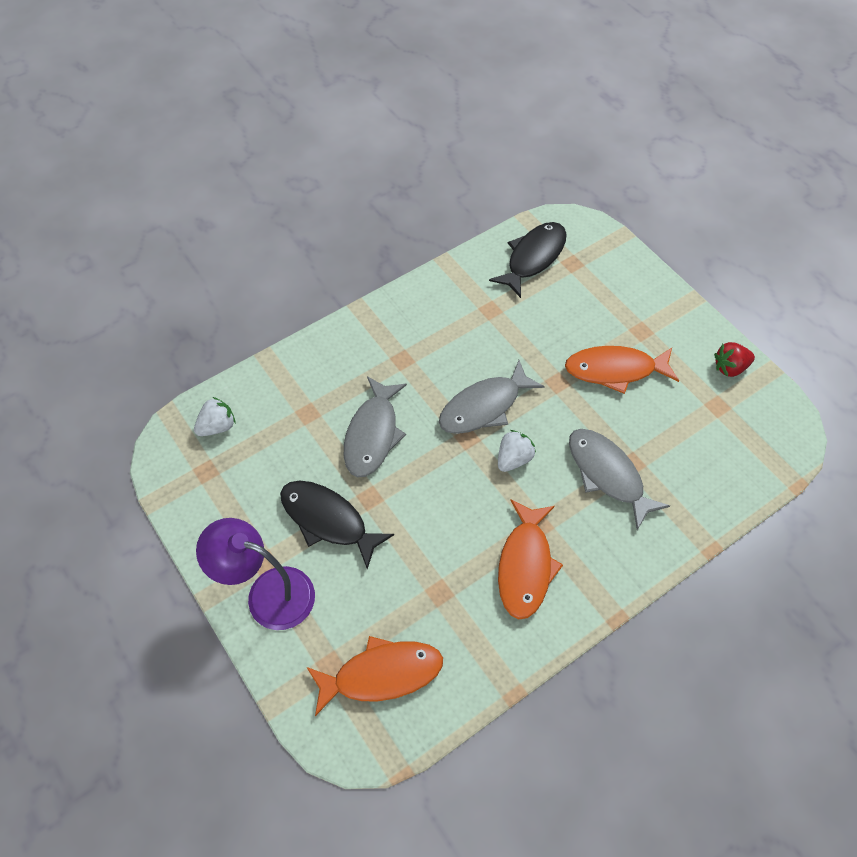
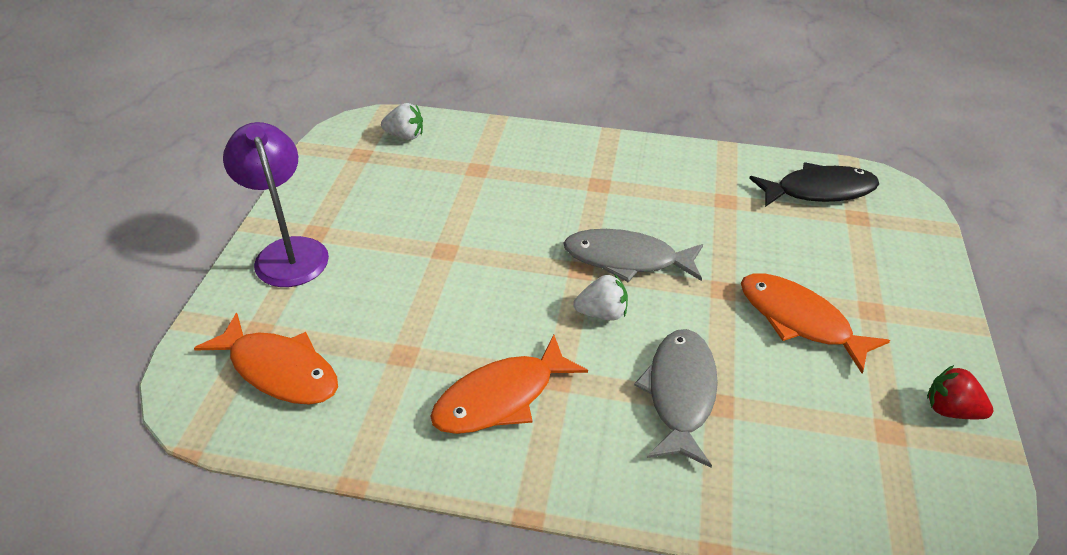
camera: 45 degrees right, 15 degrees down
(328, 520) = (394, 241): black fish -> none
(373, 434) = (506, 214): grey fish -> none

